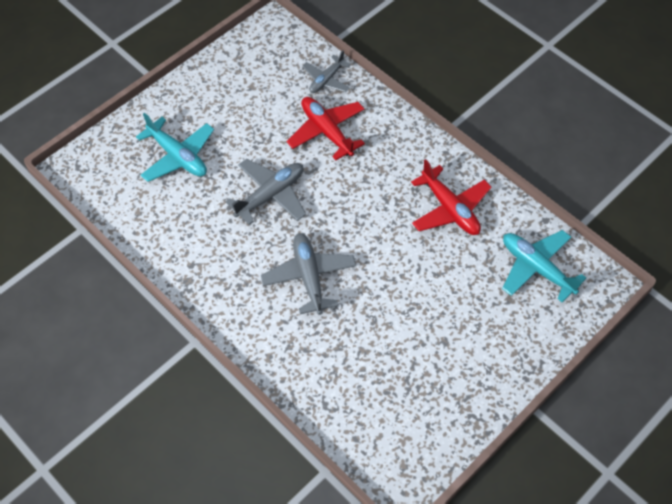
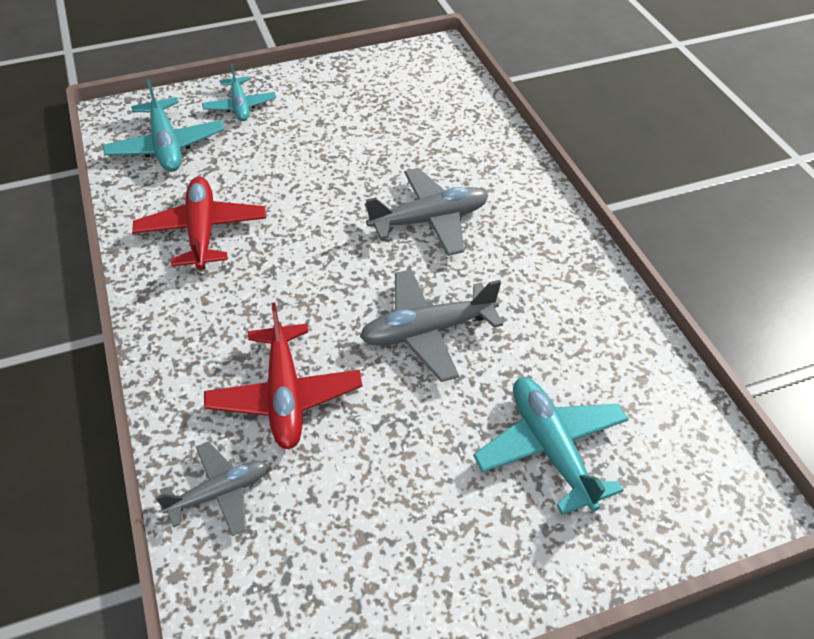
camera: 155 degrees left, 10 degrees down
(309, 277) = (429, 220): grey plane -> grey plane turned 120 degrees counterclockwise
(519, 332) = (240, 106): none -> turquoise plane

